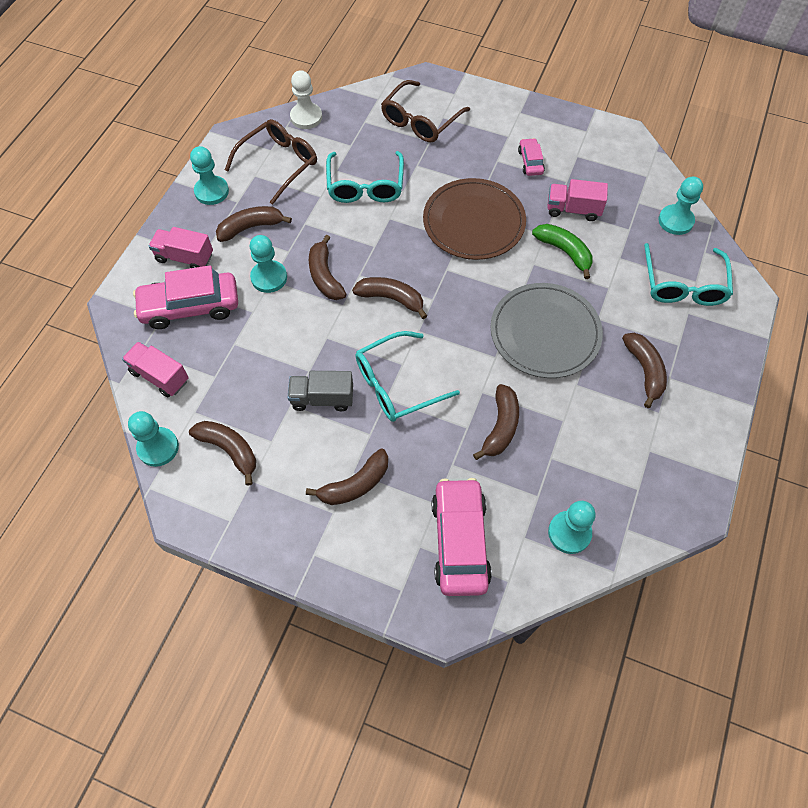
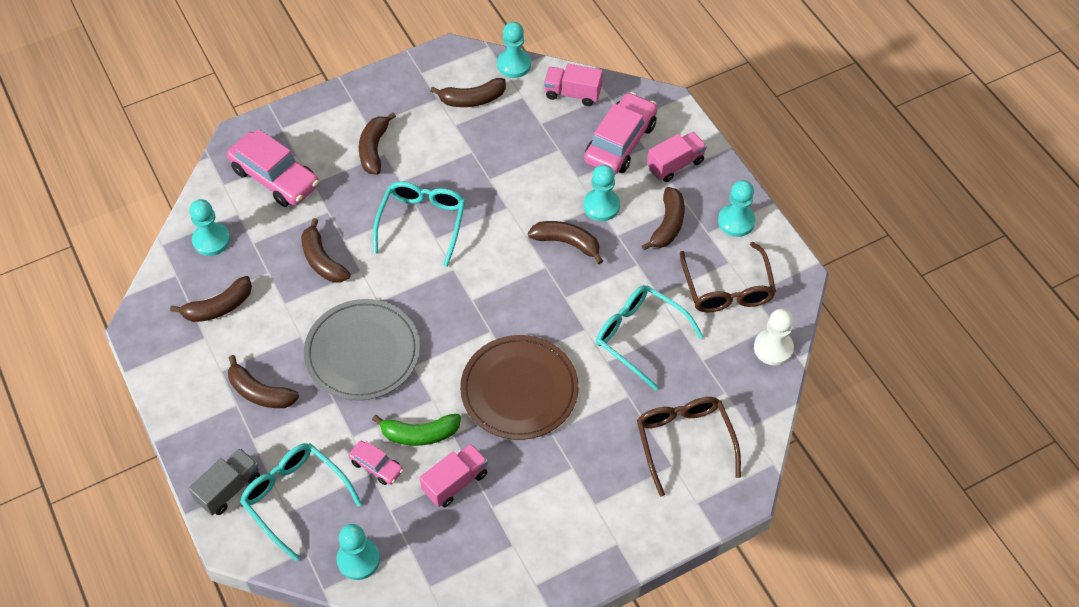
camera: 130 degrees right, 5 degrees down
(160, 376) = (572, 94): pink truck -> pink truck turned 150 degrees counterclockwise
(322, 398) = (457, 172): grey truck -> grey truck (229, 488)
(391, 298) = (500, 272): brown banana -> brown banana (219, 307)
(530, 162) = (544, 495): pink car -> pink car (376, 466)

